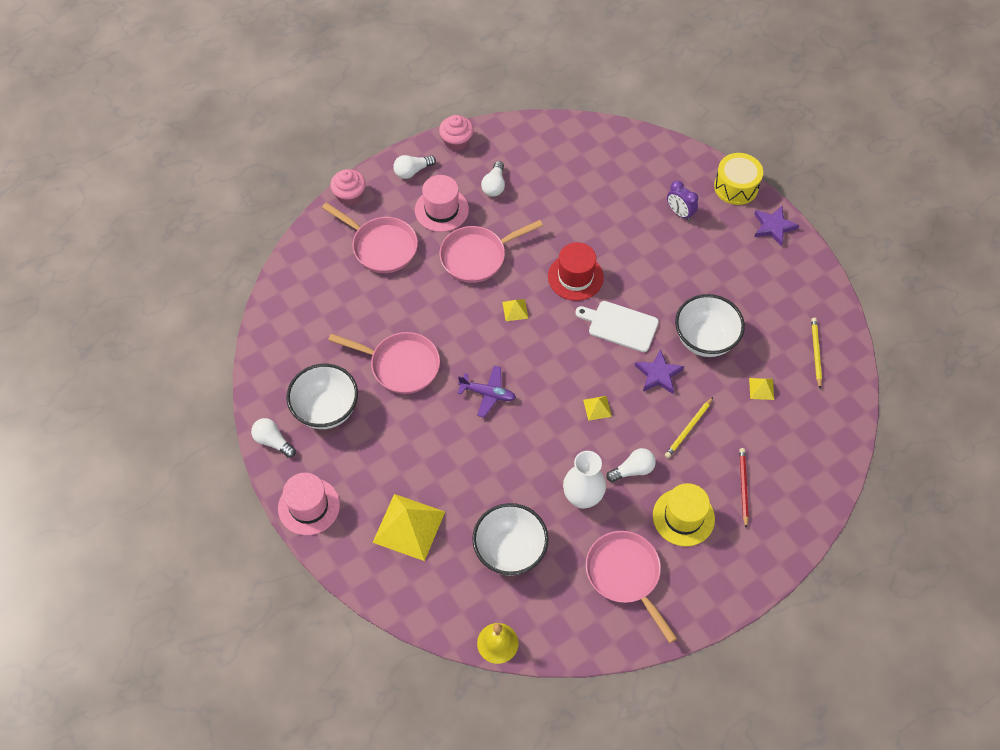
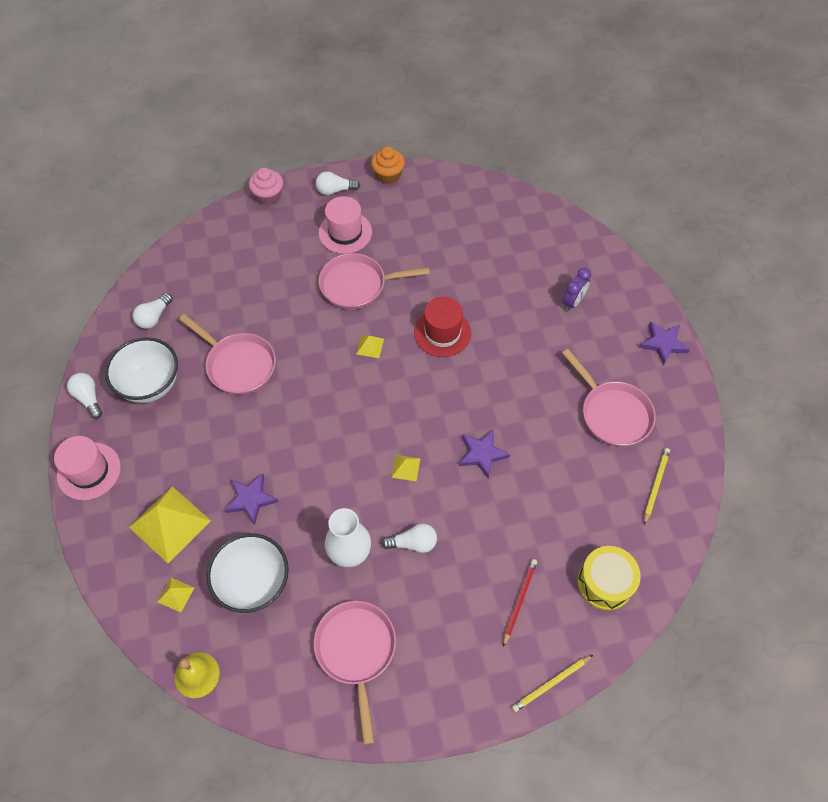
camera: 20 degrees right, 0 degrees up
(381, 246) = (274, 250): pink pan -> pink pan (612, 413)
(456, 141) = (388, 175): pink cupcake -> orange cupcake
(472, 481) = (251, 499): none -> purple star
(488, 393) = (306, 418): purple plane -> none
(494, 185) = (404, 224): white light bulb -> white light bulb (154, 317)
(620, 325) = (465, 393): white cutting board -> none
(679, 213) = (573, 302): purple clock -> purple clock turned 120 degrees counterclockwise
(683, 517) = (443, 611): yellow hat -> none
(688, 429) = (488, 520): yellow pencil -> yellow pencil (551, 684)
(705, 340) = (544, 435): white bowl -> none
(736, 187) = (641, 293): yellow drum -> yellow drum (605, 583)
(761, 388) = (582, 504): yellow pyramid -> yellow pyramid (176, 594)

